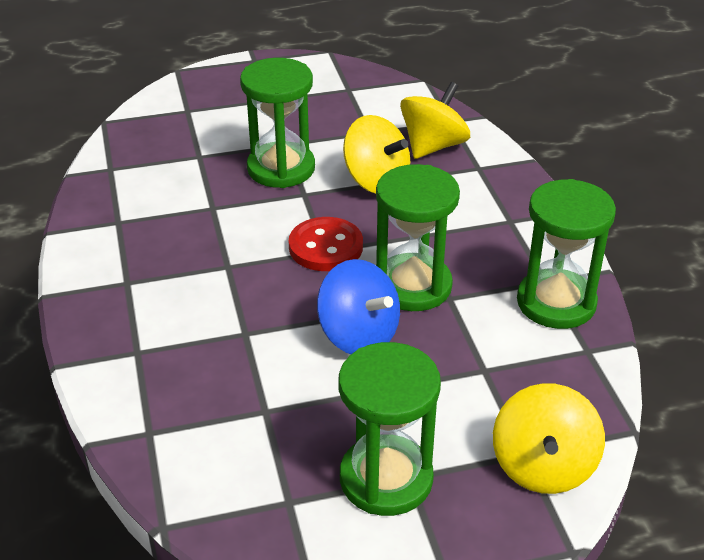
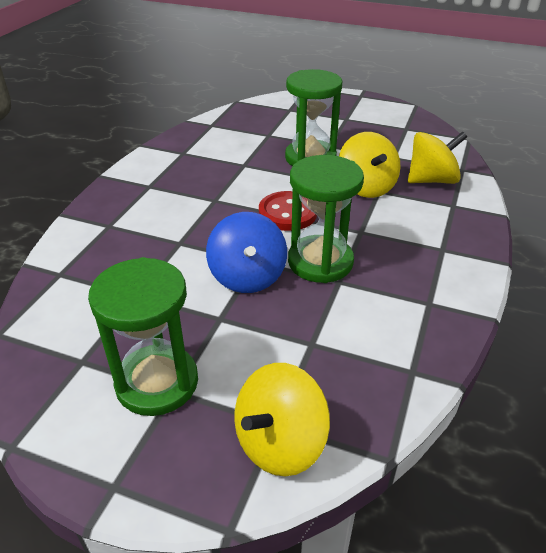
camera: 35 degrees right, 0 degrees up
(556, 302) = (421, 322): green hourglass -> none

